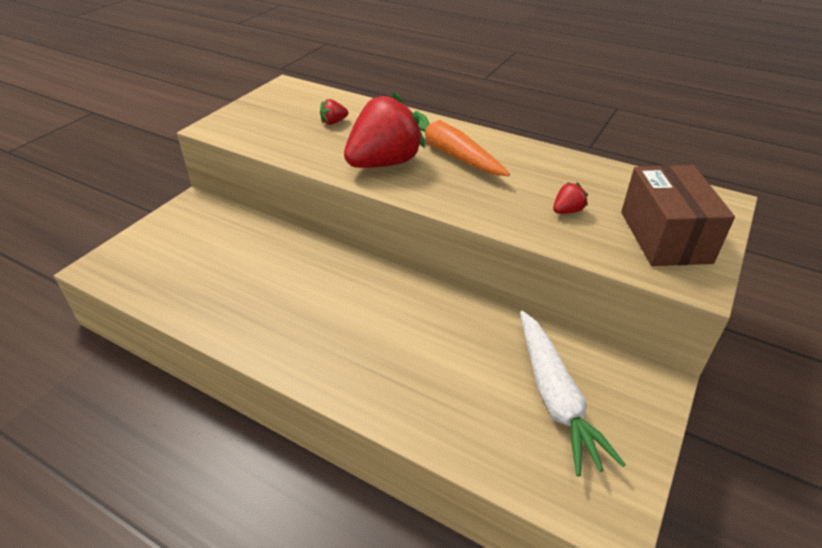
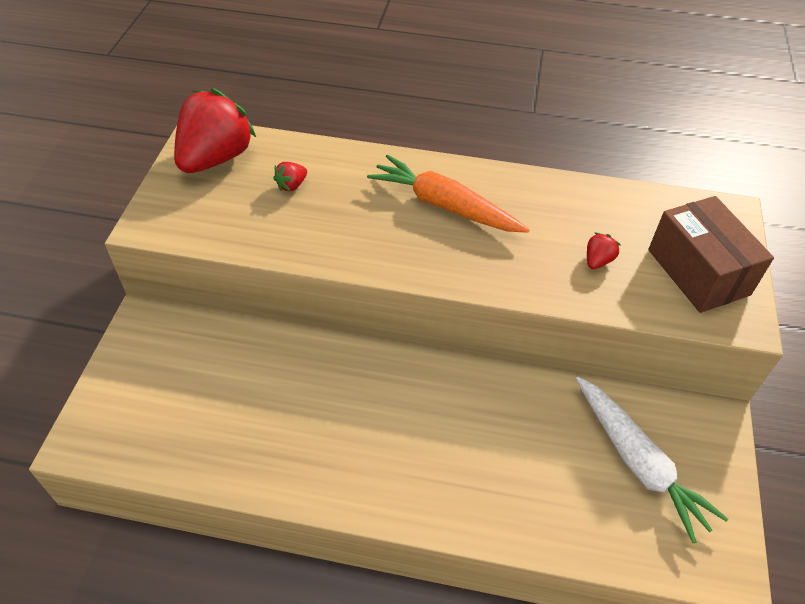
camera: 20 degrees left, 10 degrees up
(384, 163) = (382, 237): red strawberry -> red strawberry (216, 158)

